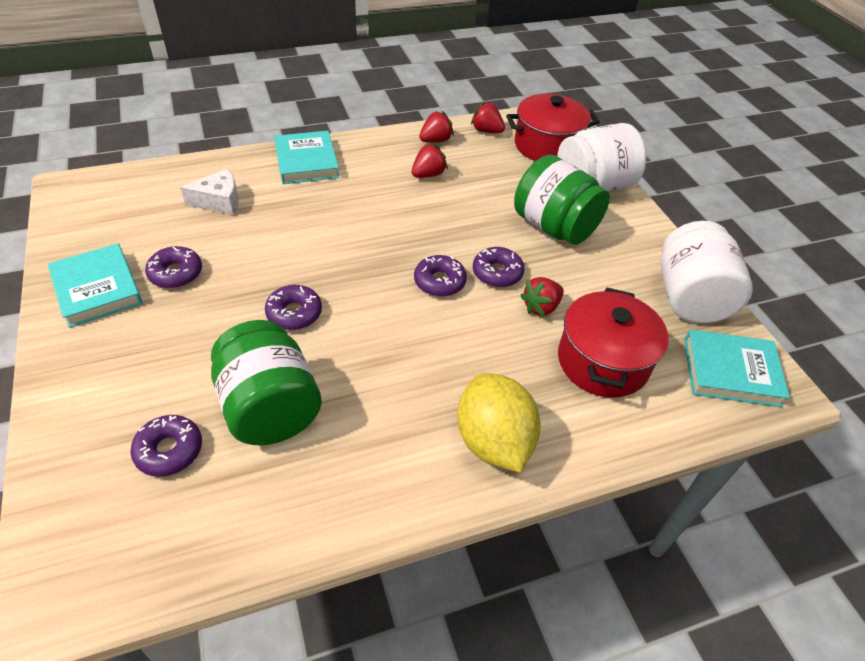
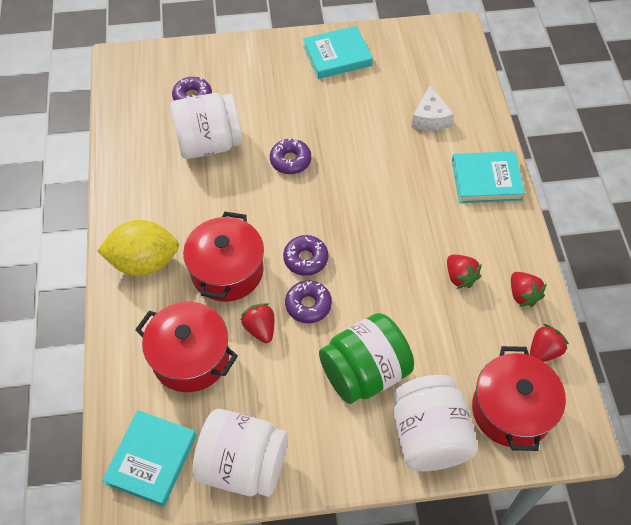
camera: 105 degrees right, 10 degrees up
(176, 273) = (346, 95): purple donut -> none
(270, 408) = (209, 144): green jar -> white jar
(478, 349) = (227, 271): none -> red pot

